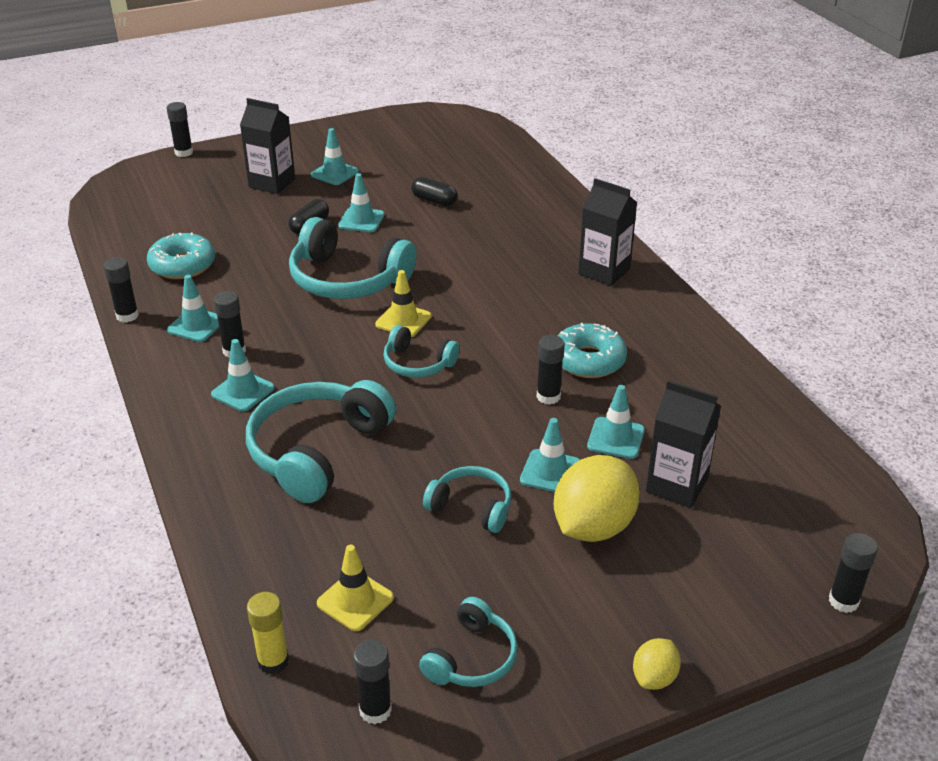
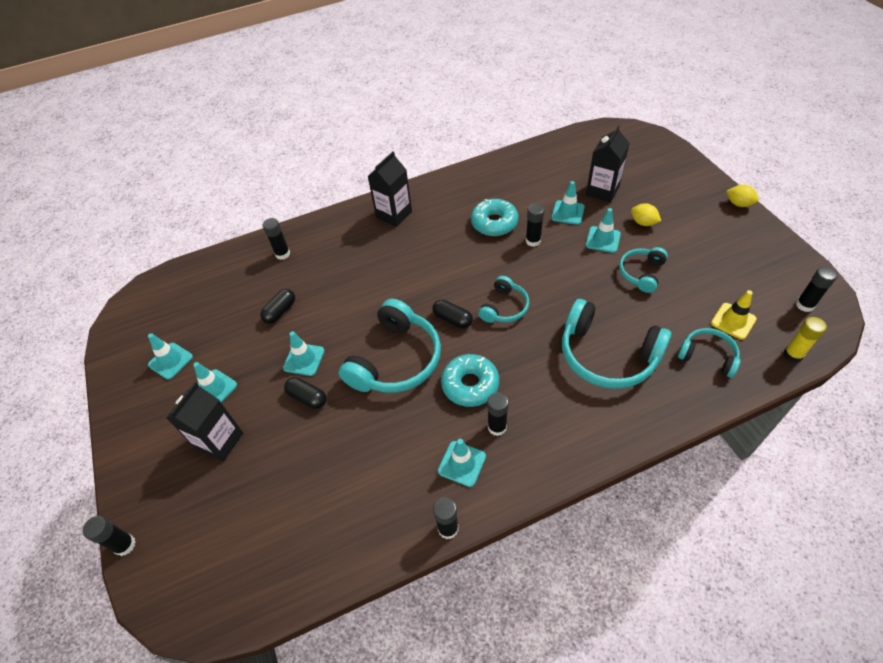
camera: 85 degrees left, 15 degrees up
(182, 265) = (363, 496): turquoise donut -> turquoise donut (470, 385)
(243, 391) = (548, 412): turquoise traffic cone -> turquoise traffic cone (170, 361)
(403, 320) = (452, 319): yellow traffic cone -> black capsule
(471, 657) = (754, 268): turquoise headphones -> turquoise headphones (707, 356)
(593, 526) = (643, 222): yellow lemon -> yellow lemon, size x0.50
(843, 601) = (668, 143): black glue stick -> black glue stick (282, 254)

